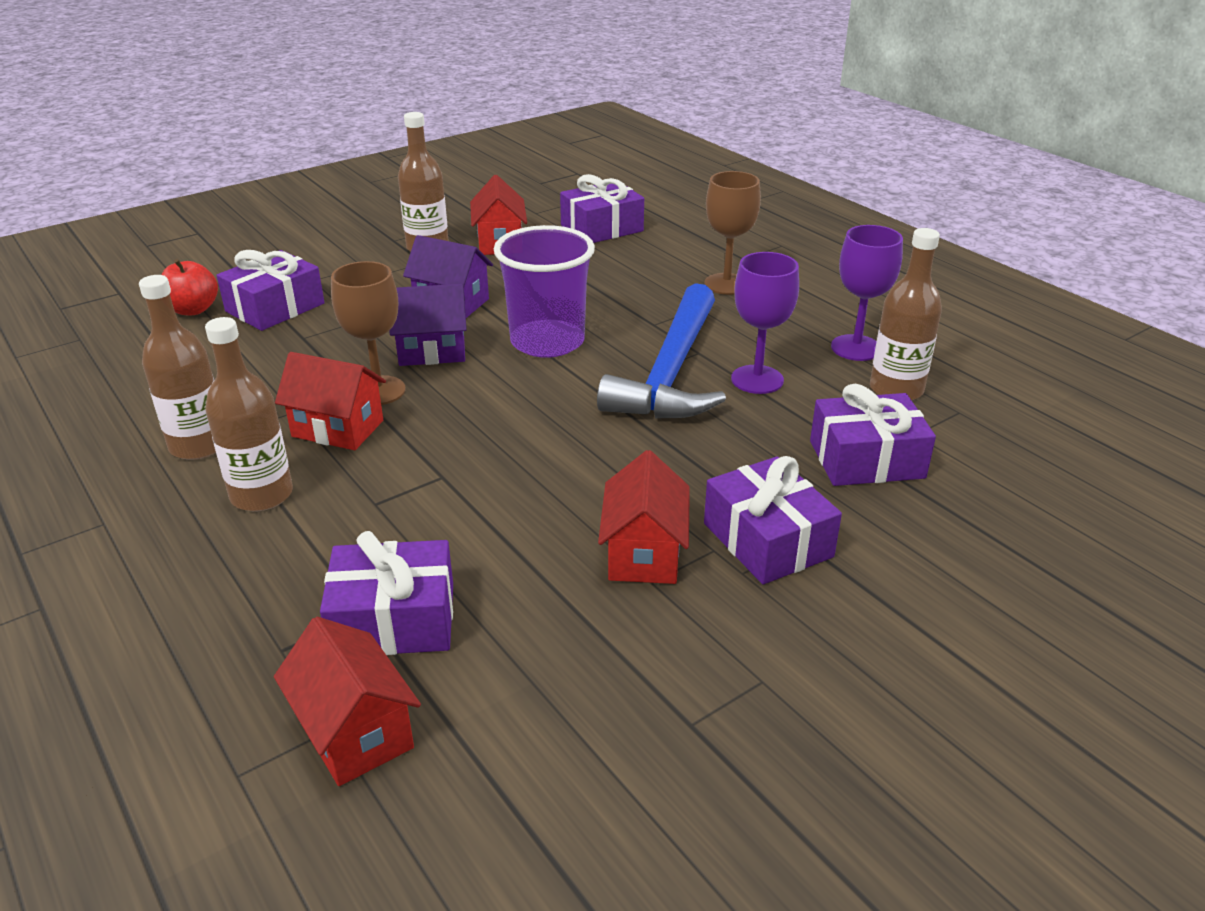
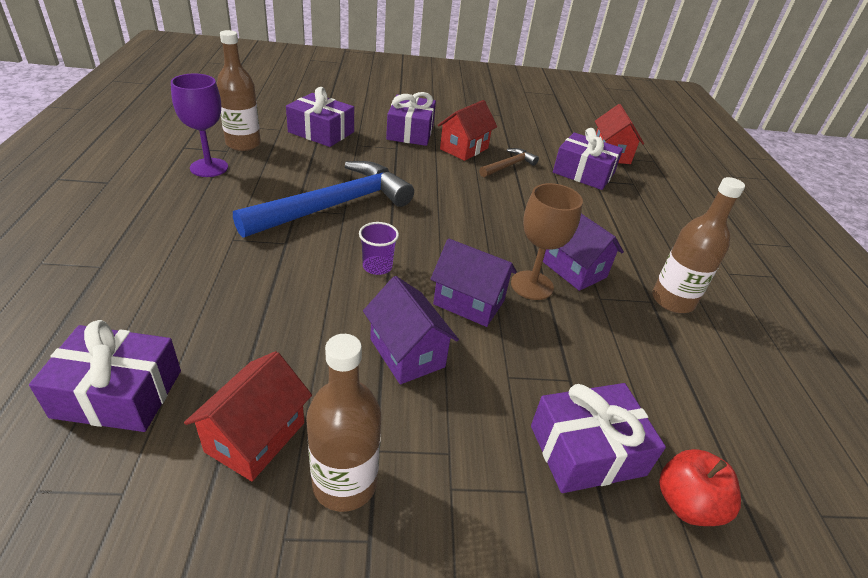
camera: 150 degrees left, 5 degrees up
(262, 495) = (633, 248): brown bottle -> none
(338, 428) = (573, 269): red house -> purple house
(538, 556) = (508, 166): none -> brown hammer
(547, 342) = (377, 266): purple cup -> purple cup, size x0.46
(726, 284) = (172, 248): brown goblet -> none
(757, 379) = (296, 179): purple goblet -> none

